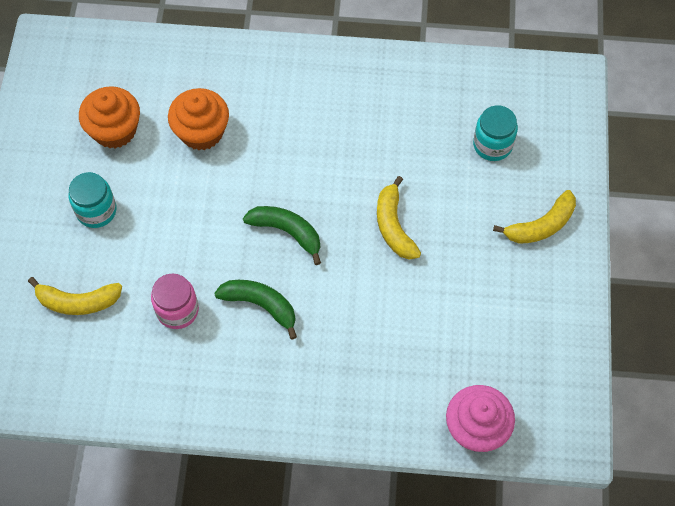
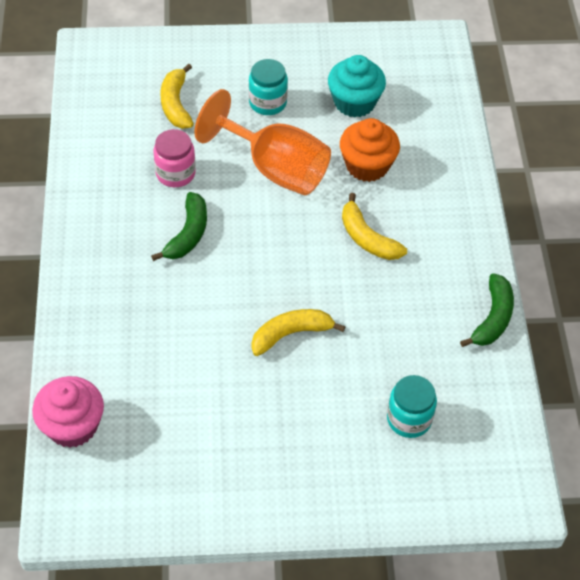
camera: 80 degrees right, 10 degrees down
(114, 130) = (354, 102): orange cupcake -> turquoise cupcake
(189, 215) = (275, 169): none -> orange goblet
(287, 232) = (269, 245): green banana -> green banana (492, 318)
(541, 225) = (315, 474): yellow banana -> yellow banana (367, 238)

